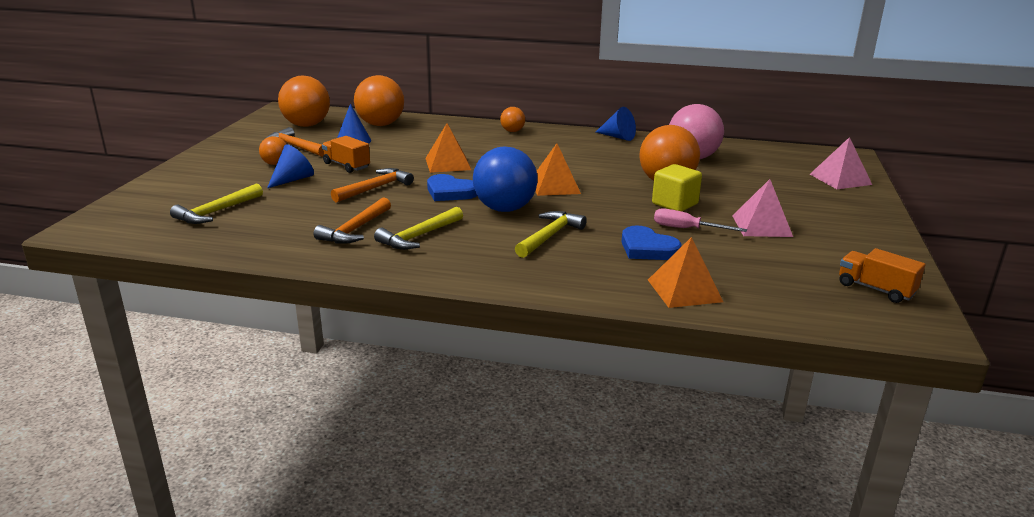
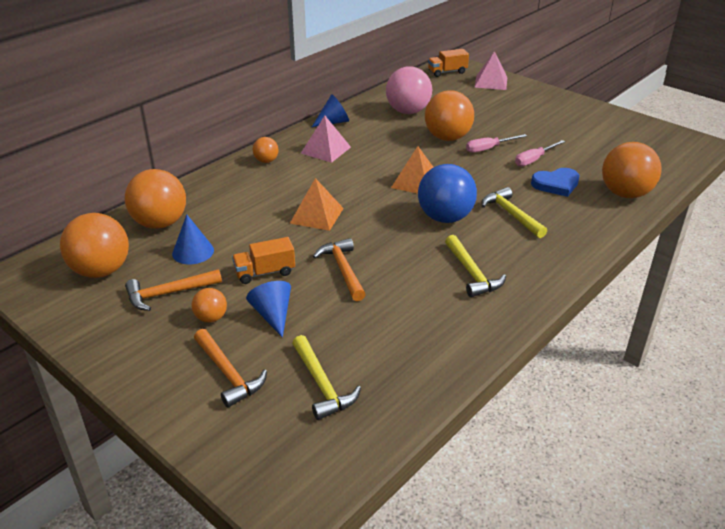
camera: 60 degrees left, 10 degrees up
(355, 230) = (434, 303): orange hammer -> orange hammer (228, 374)
(450, 192) = (387, 233): blue heart -> none
(674, 204) = (488, 149): yellow cube -> pink screwdriver
(684, 290) = (625, 194): orange pyramid -> orange ball
(762, 226) = (546, 134): pink pyramid -> pink pyramid (326, 150)
(875, 289) = (651, 137): orange truck -> orange truck (447, 72)

